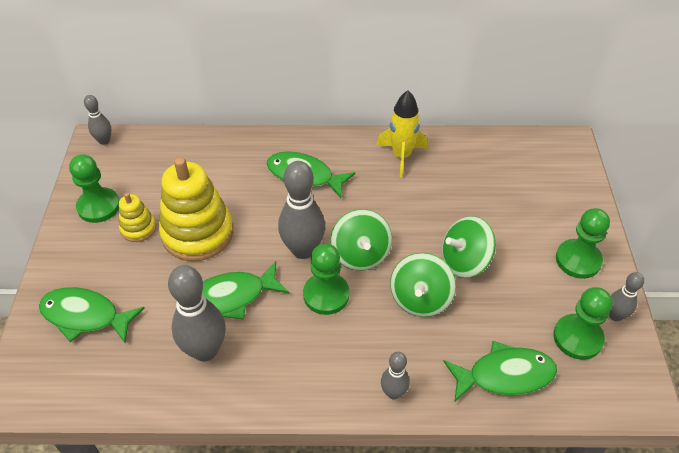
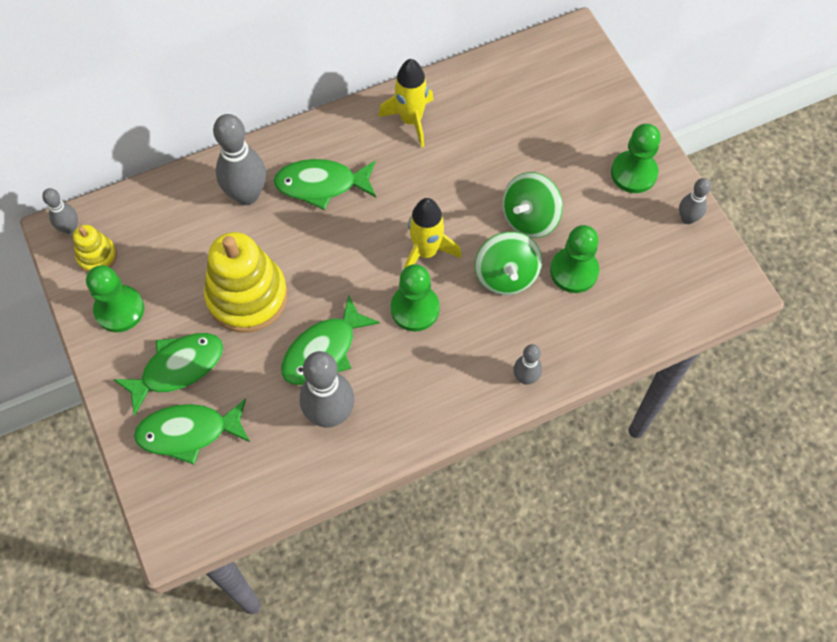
camera: 25 degrees left, 15 degrees up
(138, 228) = (180, 317): yellow stacking toy -> yellow stacking toy (97, 256)
(303, 250) = (366, 270): grey bowling pin -> grey bowling pin (247, 195)
(360, 254) = (426, 252): green spinning top -> yellow rocket
(505, 375) = (614, 318): green fish -> green fish (178, 368)
(577, 338) = (663, 255): green pawn -> green pawn (574, 271)

